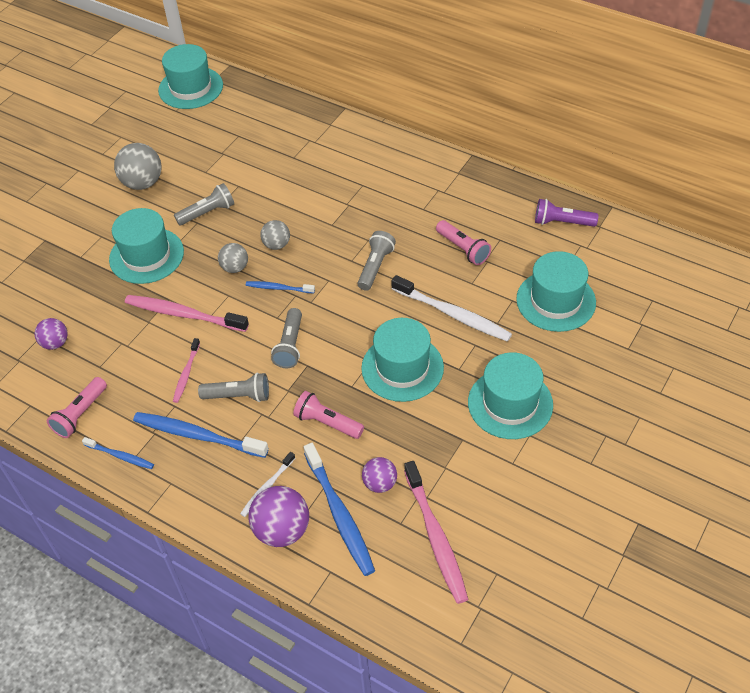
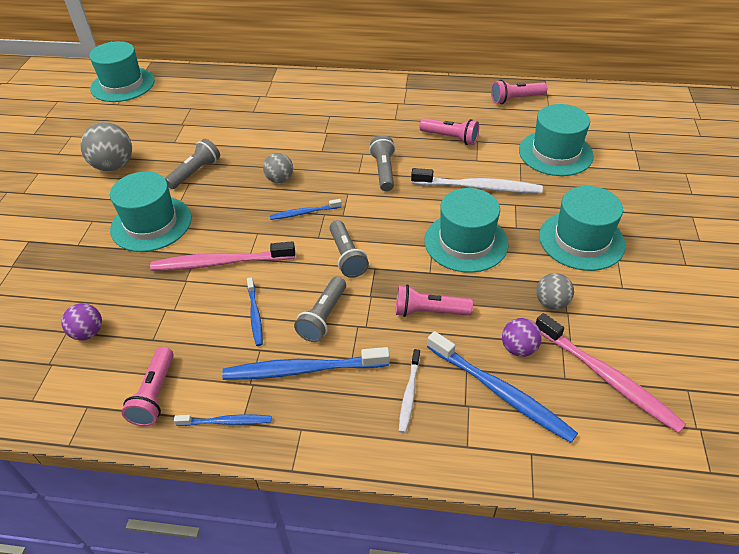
camera: 25 degrees left, 5 degrees down
(186, 374) = (255, 315): pink toothbrush -> blue toothbrush
(235, 268) = (250, 208): grey ball -> grey ball (551, 303)
(238, 396) = (323, 317): grey flashlight -> grey flashlight turned 135 degrees clockwise
(282, 530) = (453, 431): purple ball -> none
(562, 222) = (515, 99): purple flashlight -> pink flashlight

